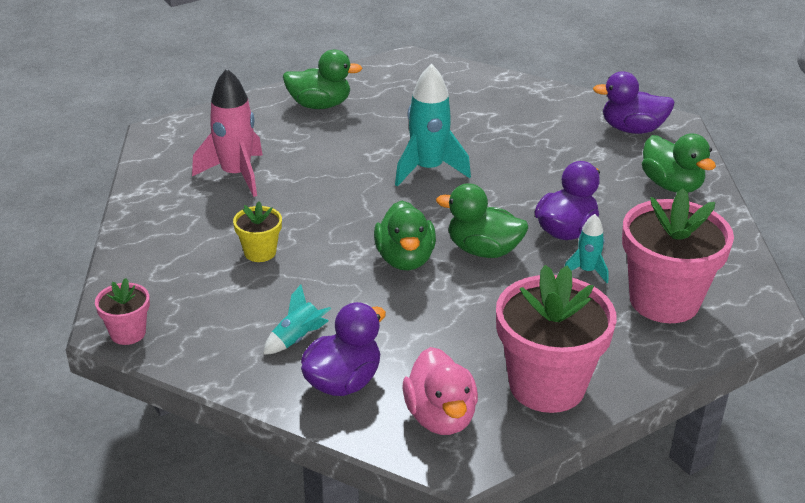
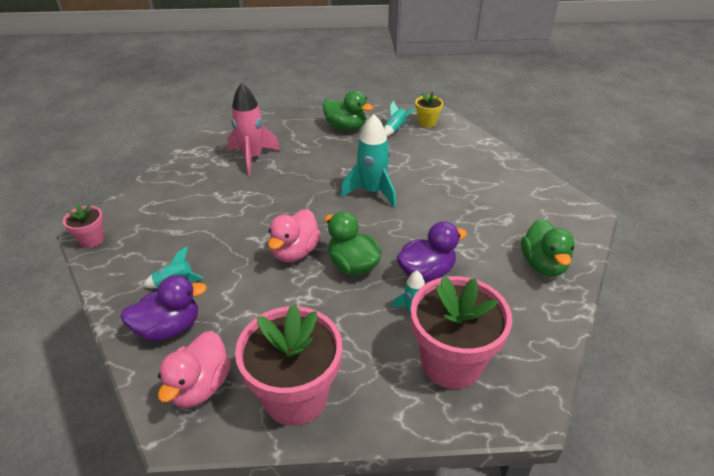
camera: 30 degrees right, 5 degrees up
(260, 252) = (214, 214): yellow flower pot -> yellow flower pot (427, 122)
(385, 91) = (395, 129): none -> turquoise rocket
(405, 259) = (295, 252): green duck -> pink duck
(632, 129) = (549, 208): purple duck -> none

